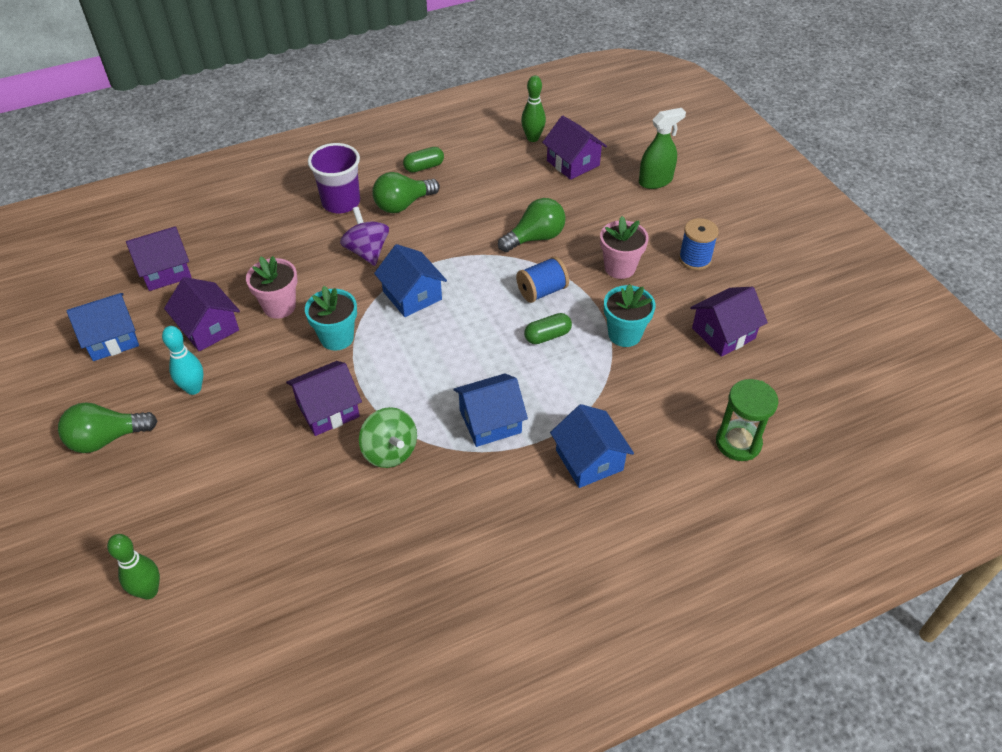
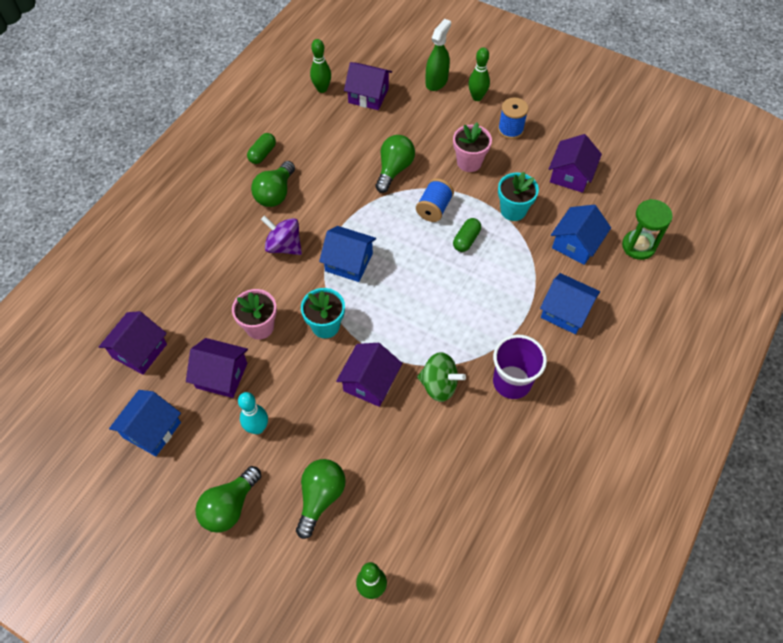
camera: 35 degrees left, 10 degrees up
(185, 481) = (320, 497): none -> green light bulb
(341, 202) = (226, 217): purple cup -> purple cup (512, 382)
(490, 421) = (483, 323): blue house -> blue house (576, 244)
(686, 213) = (477, 97): none -> green bowling pin

